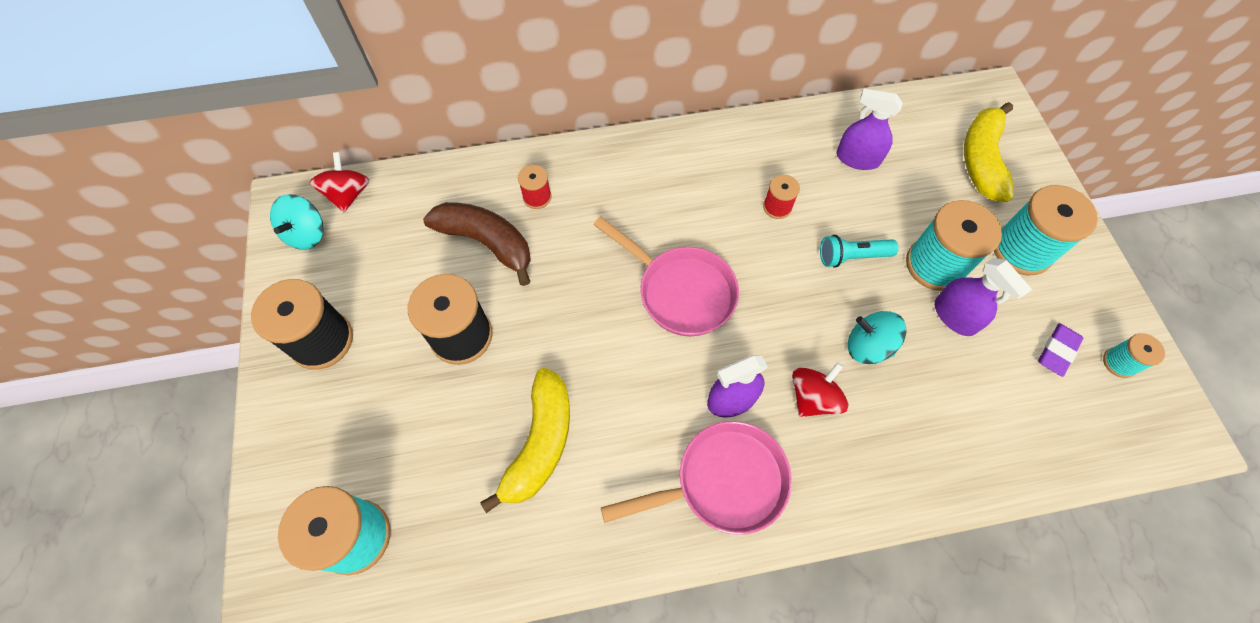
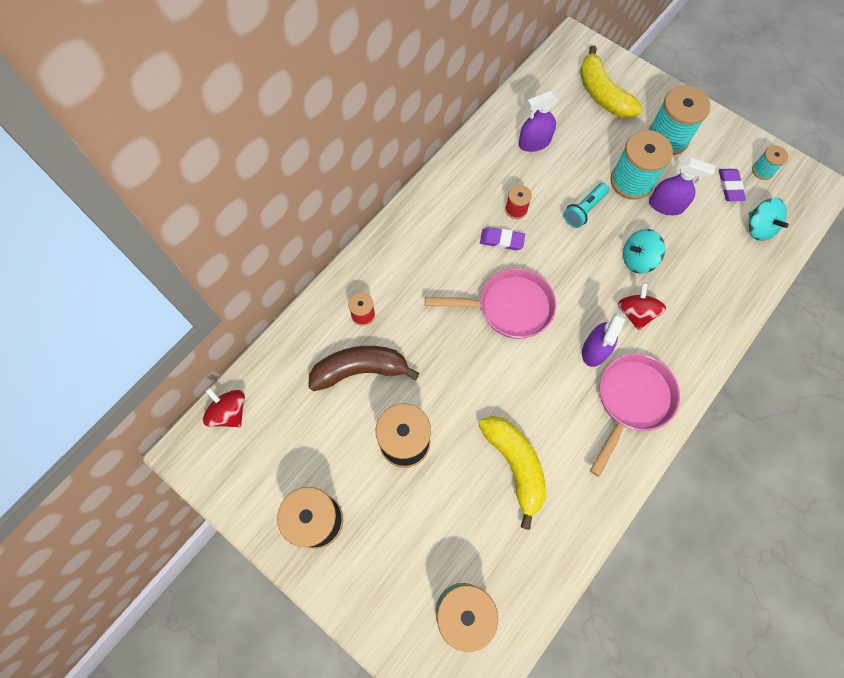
camera: 40 degrees left, 5 degrees up
(307, 234) = (229, 462): turquoise spinning top -> turquoise spinning top (758, 228)
(734, 225) = (502, 240): none -> purple eraser

